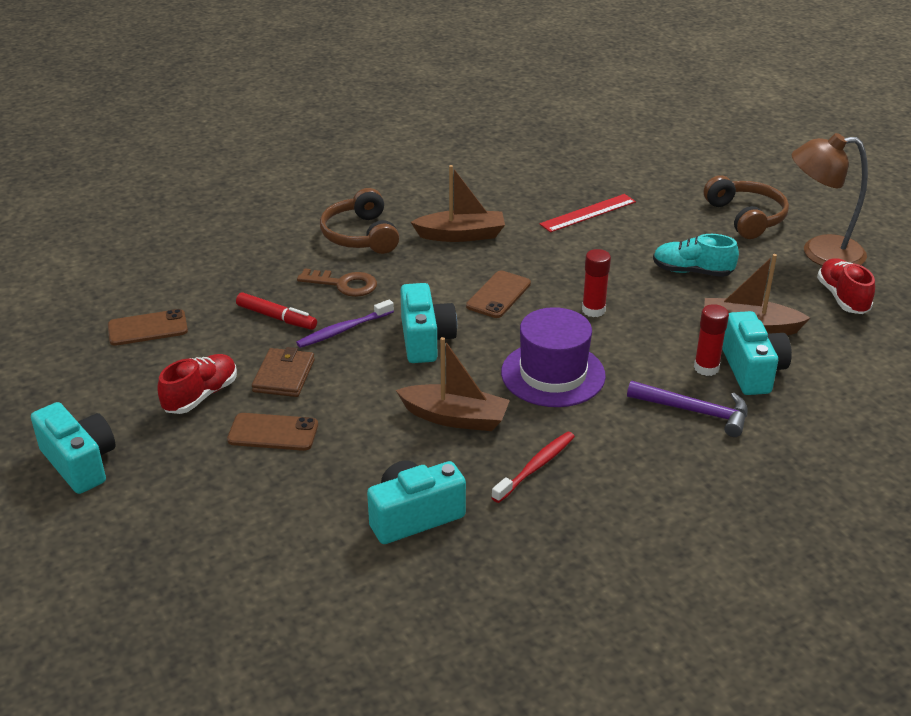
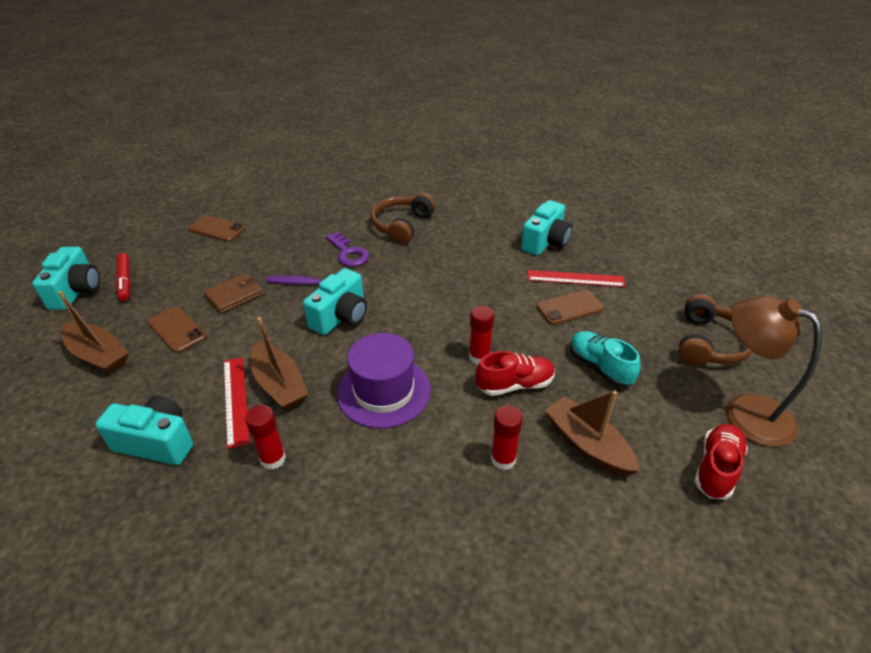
camera: 40 degrees right, 5 degrees up
(201, 396) = (180, 284): red shoe -> red shoe (515, 385)
(276, 317) = (284, 256): red marker -> red marker (125, 281)
(344, 284) = (348, 253): brown key -> purple key
(434, 449) = (236, 400): none -> red ruler
(461, 235) = (463, 254): brown boat -> brown boat (98, 355)
(498, 295) = (429, 309): brown phone -> brown phone (569, 307)
(535, 467) = (273, 459): red toothbrush -> red glue stick
(695, 412) = (443, 493): purple hammer -> none
(752, 370) = (540, 487): turquoise camera -> turquoise camera (545, 242)

